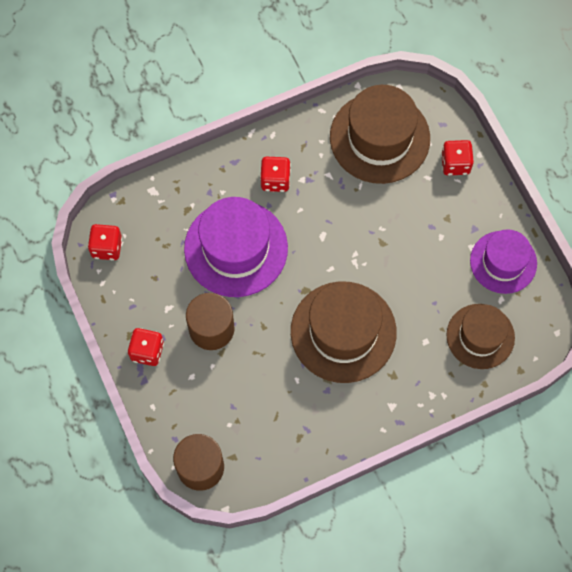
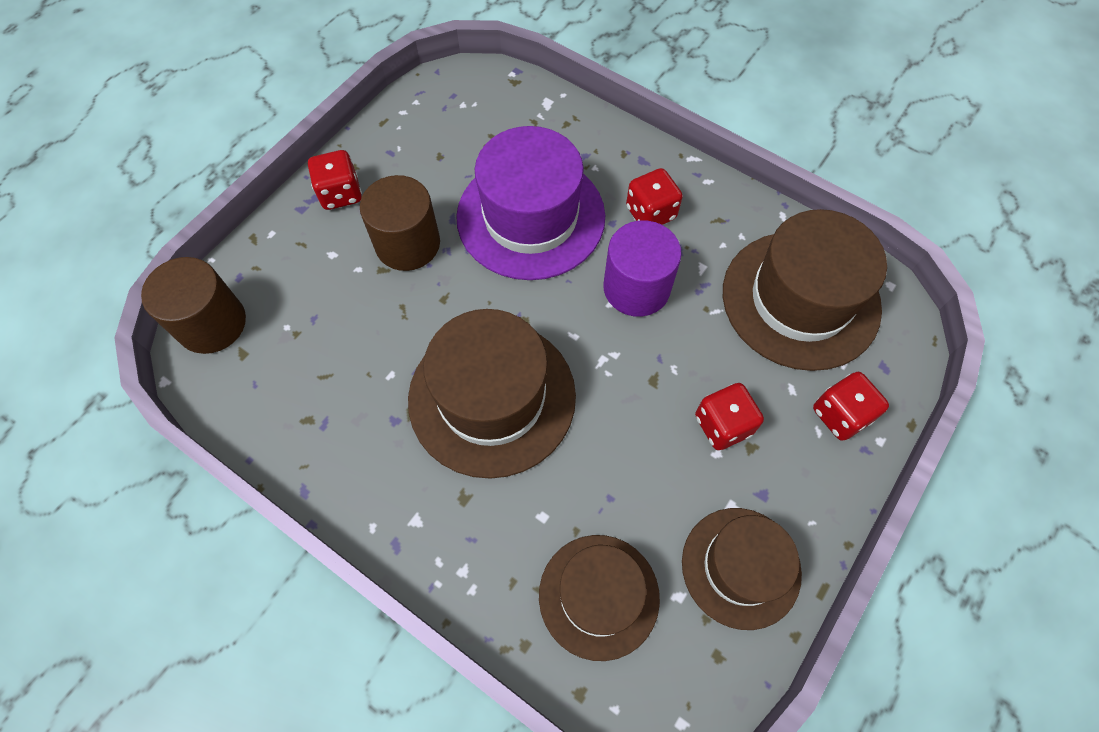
camera: 60 degrees right, 5 degrees down
(107, 247) = (448, 95): red dice -> red dice (723, 425)
(320, 218) = (636, 288): none -> purple cylinder
(503, 262) = (741, 567): purple hat -> brown hat

